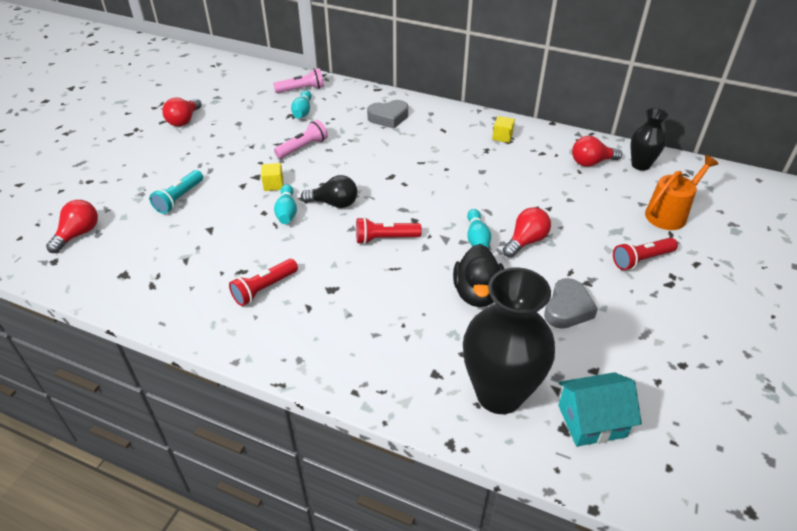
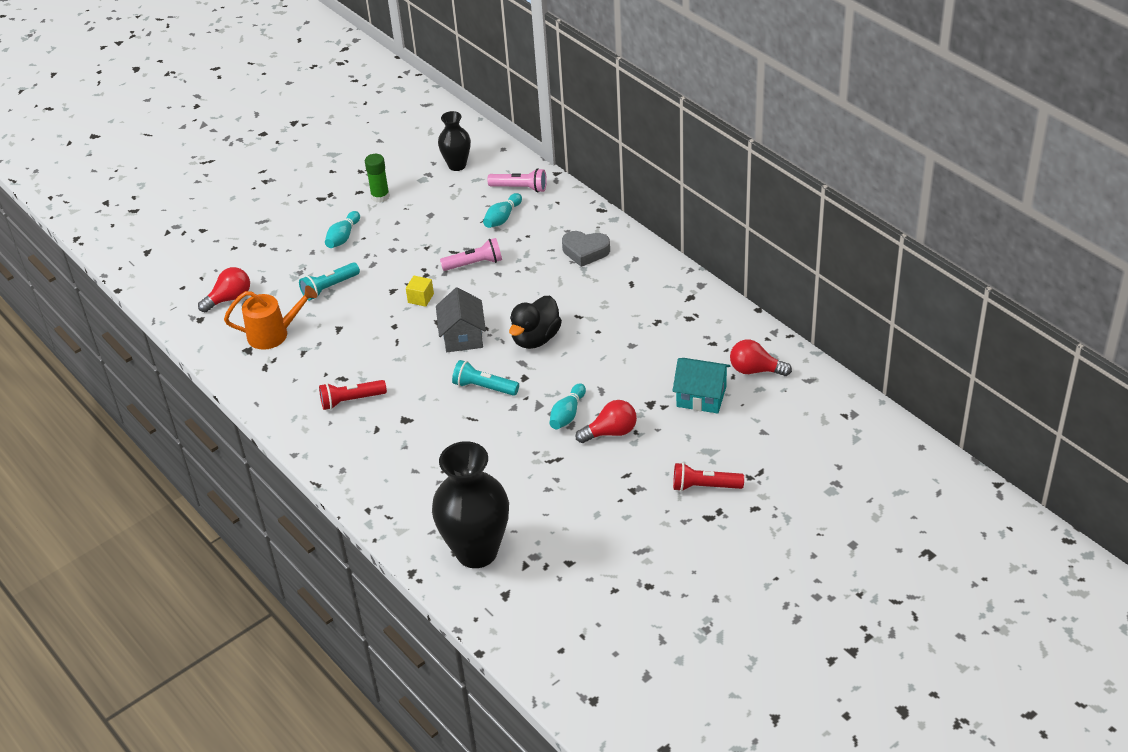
camera: 30 degrees right, 0 degrees up
(184, 120) = (380, 196): red light bulb -> green glue stick
(287, 212) = (415, 331): turquoise bowling pin -> turquoise bowling pin (343, 237)
(334, 203) = (463, 336): black light bulb -> grey house
(385, 238) = (484, 387): red flashlight -> turquoise flashlight
(477, 293) = (525, 465): black duck -> black duck (535, 338)
(502, 136) = (687, 310): yellow cube -> none
(567, 309) = (593, 506): grey heart -> none
(591, 421) = (532, 597): turquoise house -> turquoise house (701, 396)
(640, 165) = (806, 389): black vase -> black vase (457, 165)
(669, 214) = (780, 452): orange watering can -> orange watering can (273, 334)

